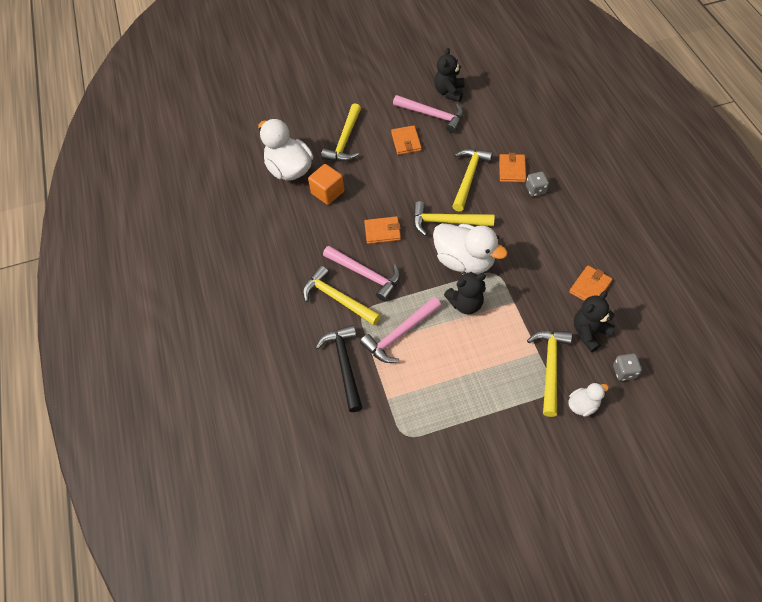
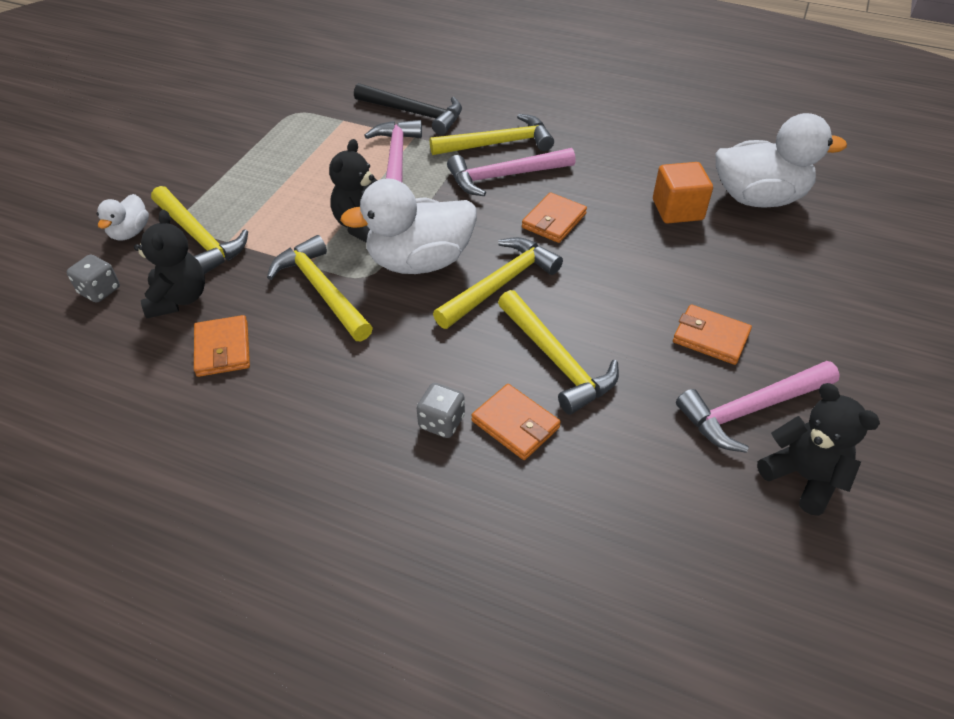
camera: 125 degrees right, 10 degrees down
(345, 141) = (775, 274): yellow hammer -> yellow hammer (322, 290)

